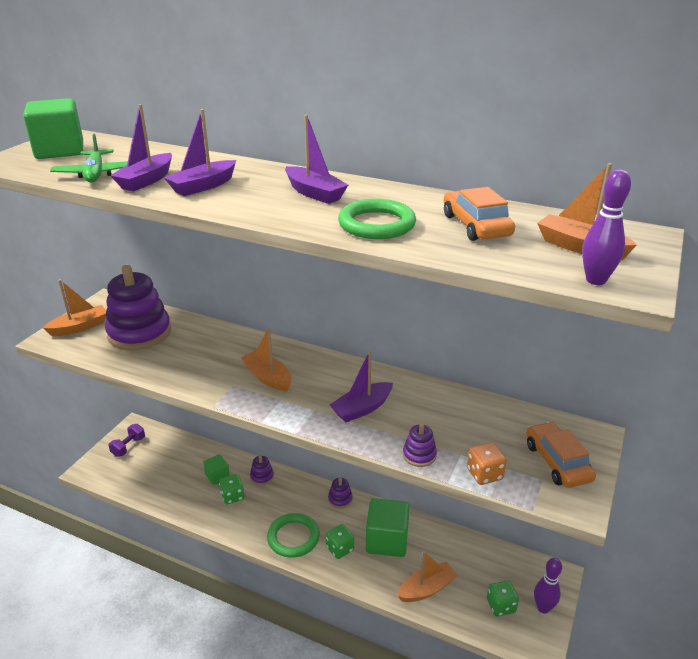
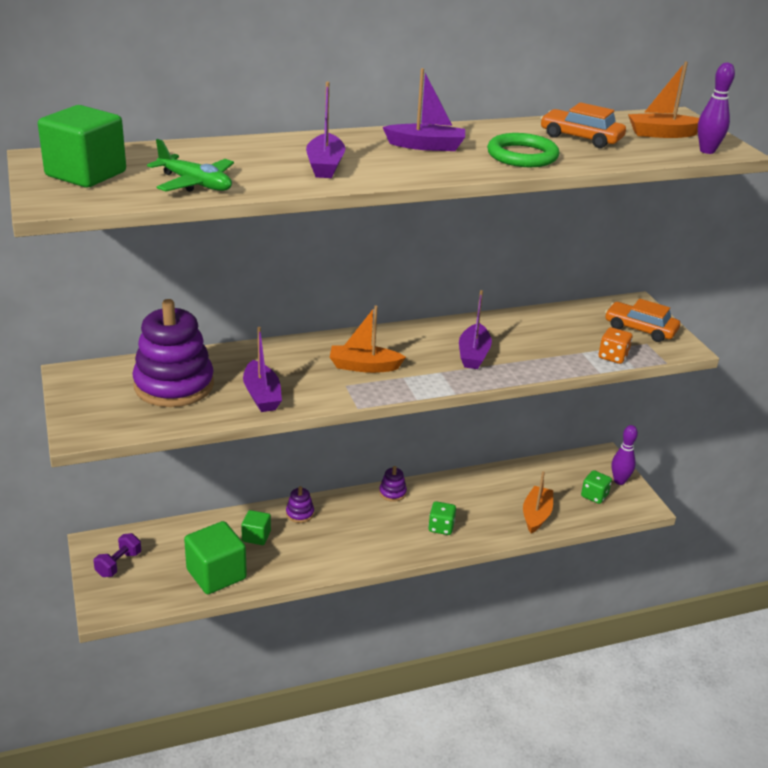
camera: 45 degrees left, 0 degrees up
(79, 327) = (94, 408): orange boat -> none
(128, 447) = (118, 564): purple dumbbell -> purple dumbbell turned 45 degrees clockwise
(146, 180) = (261, 175): purple boat -> purple boat (262, 395)
(232, 496) = (295, 543): green dice -> none
(293, 537) = (394, 542): green ring -> none
(387, 540) = (468, 501): green cube -> green cube (216, 574)
(419, 455) = (558, 365): purple stacking toy -> none

